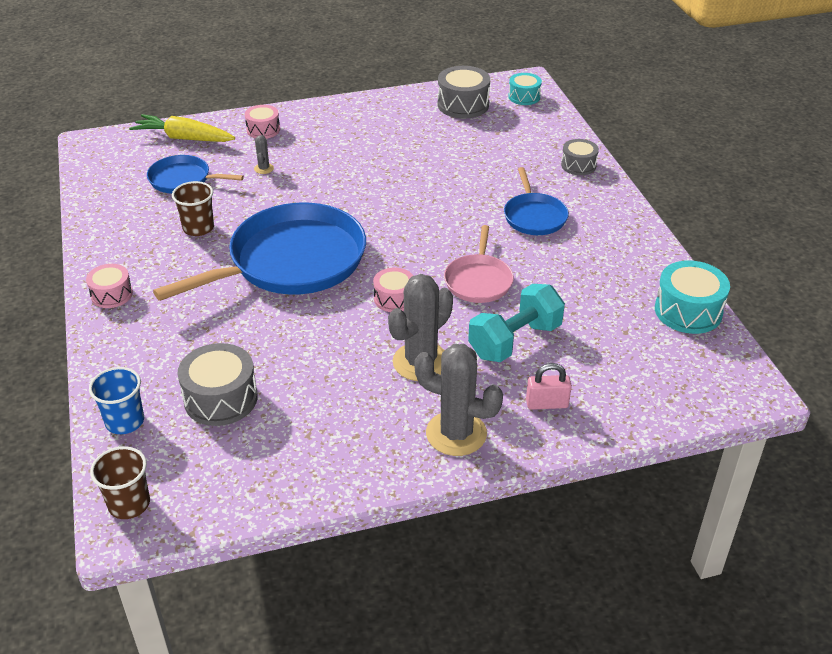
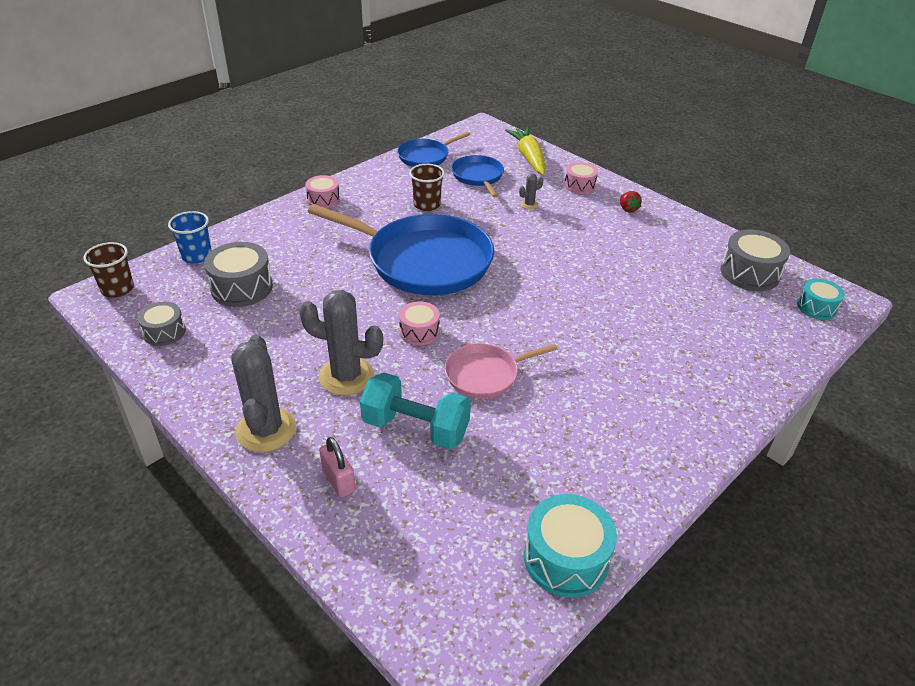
camera: 60 degrees right, 0 degrees up
(325, 121) = (627, 209): none -> red strawberry
(534, 216) = (619, 380): blue pan -> blue pan (425, 156)
(578, 165) = (742, 385): grey drum -> grey drum (164, 332)

